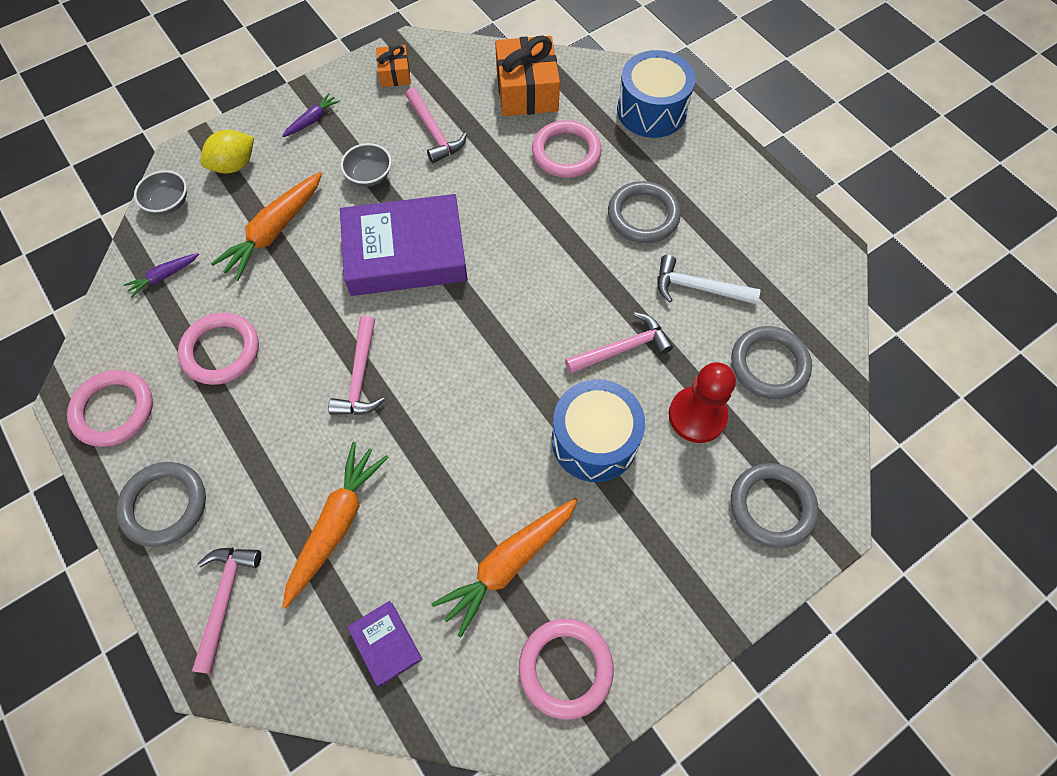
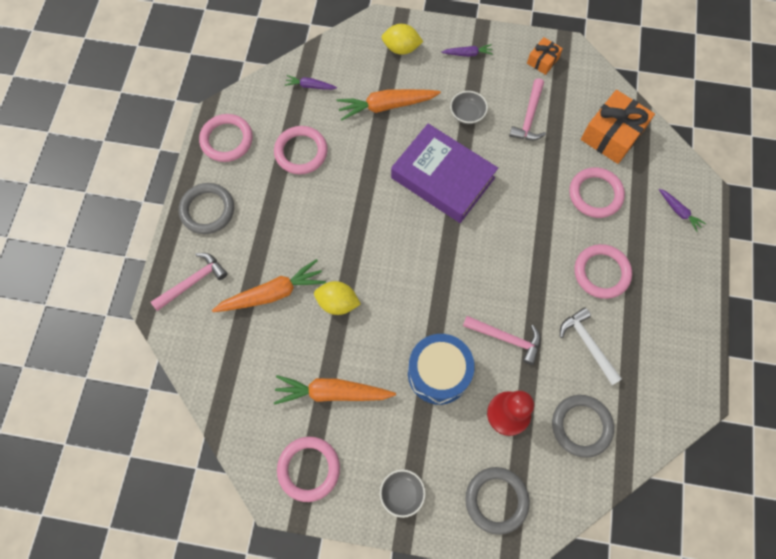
camera: 45 degrees right, 5 degrees up
(168, 203) = (348, 44): grey bowl -> grey bowl (402, 493)
(360, 376) = (354, 227): pink hammer -> none
(386, 643) = (241, 373): purple book -> none
(420, 468) = (337, 303): none -> yellow lemon
(643, 215) = (601, 272): grey ring -> pink ring
(651, 110) = (679, 211): blue drum -> purple carrot

